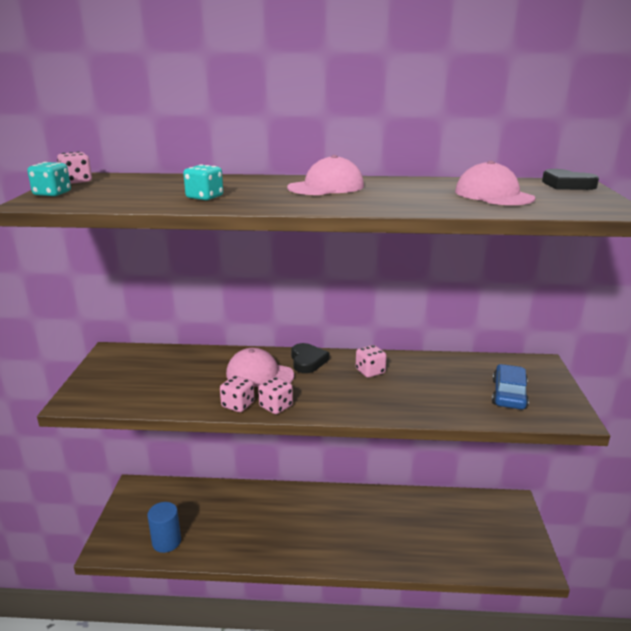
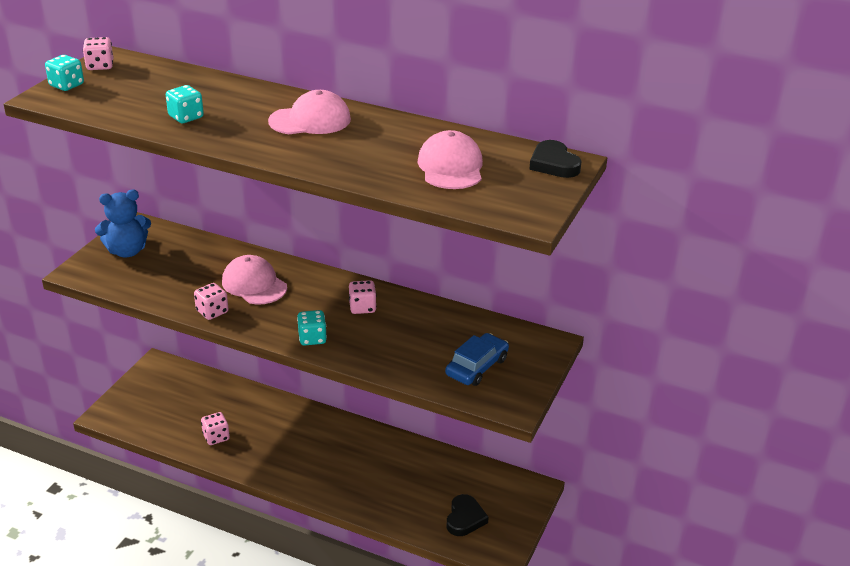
camera: 20 degrees right, 10 degrees up
(116, 373) = (127, 251): none -> blue teddy bear
(166, 542) = (161, 425): blue cylinder -> none
(276, 406) = (244, 322): pink dice -> pink dice (216, 437)
(307, 361) = (311, 280): black heart -> black heart (465, 518)
(350, 405) = (312, 338): none -> turquoise dice

